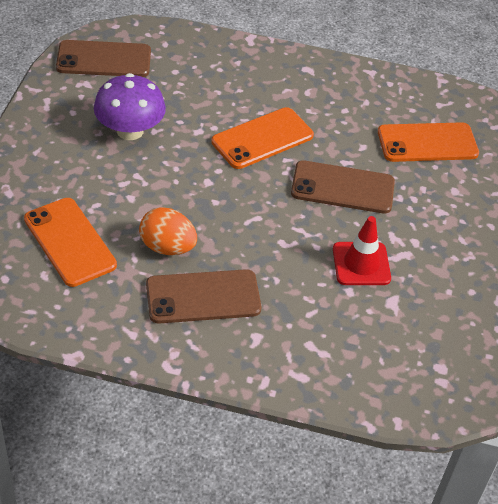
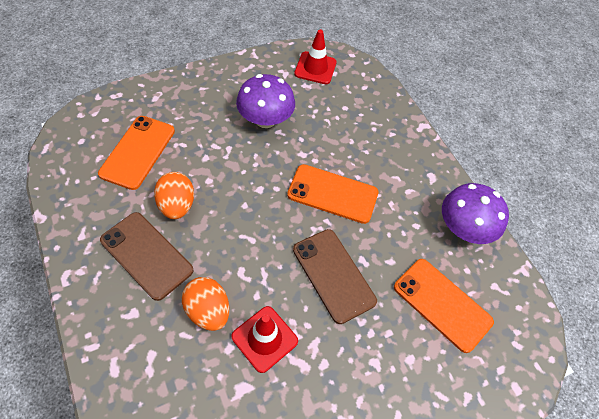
camera: 50 degrees right, 10 degrees up
(104, 59) = (315, 68): brown phone -> red traffic cone
(302, 285) = (208, 311): none -> orange egg
(374, 85) = (464, 228): none -> purple mushroom

